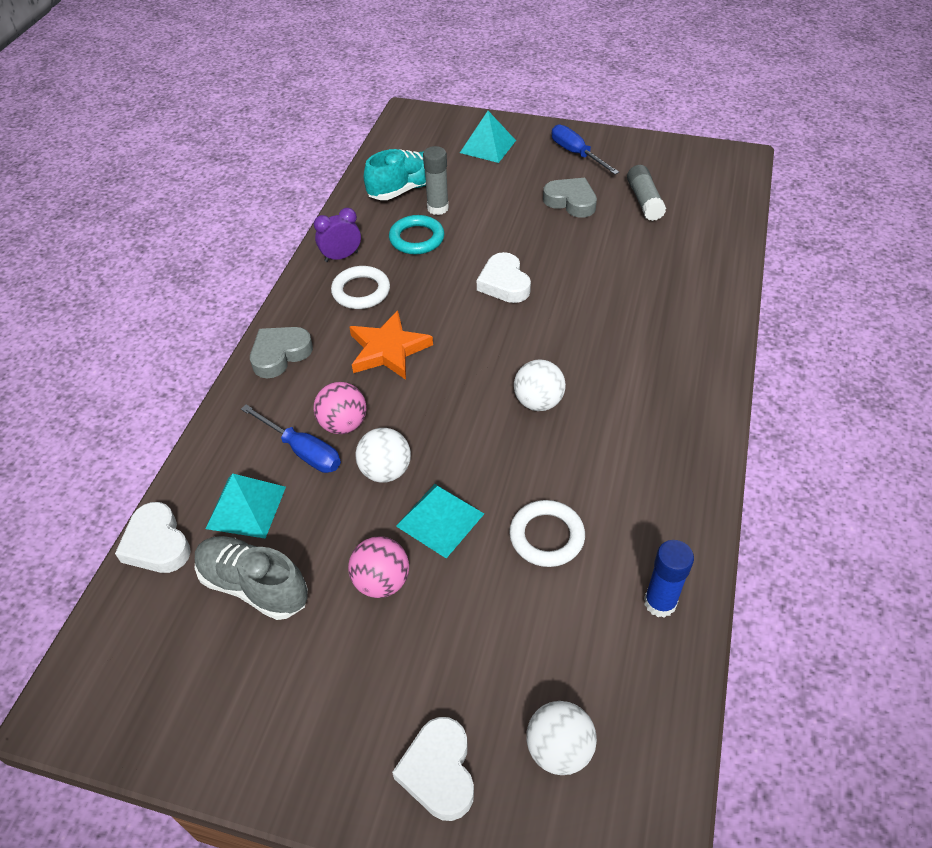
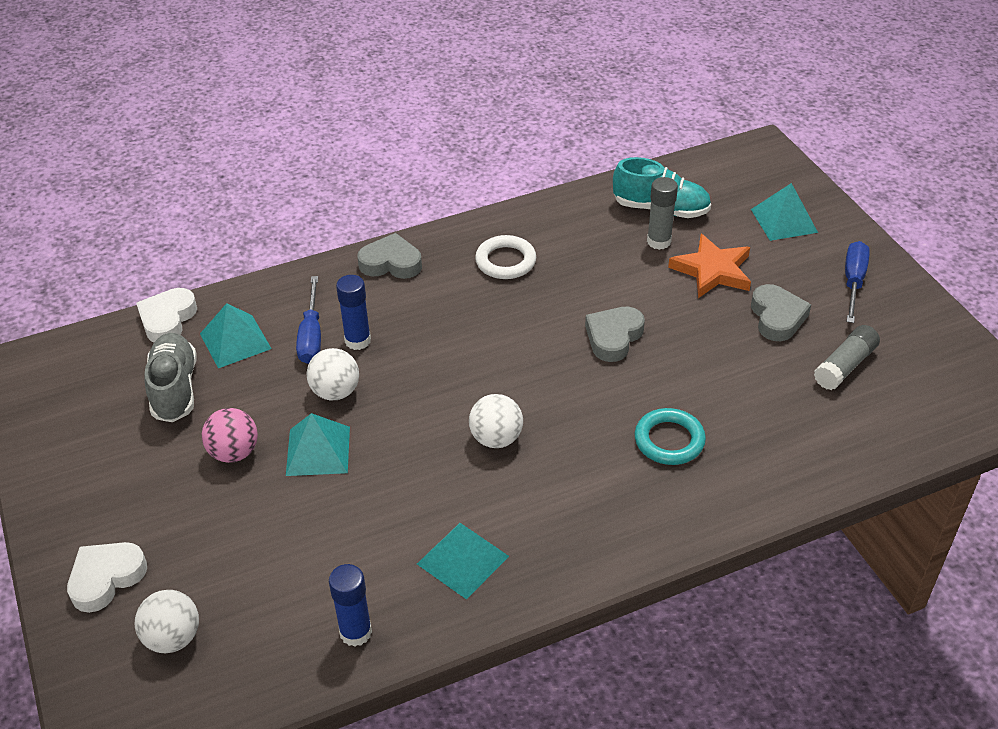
camera: 50 degrees right, 5 degrees down
(341, 257) = (531, 226): purple clock -> none
(343, 424) = (357, 340): pink ball -> blue glue stick
(388, 349) = (459, 316): orange star -> orange star (712, 270)
(416, 238) = (605, 253): turquoise ring -> turquoise ring (669, 440)
(504, 283) = (613, 337): white heart -> grey heart
(546, 536) = (359, 523): white ring -> none
(642, 491) = (463, 560): none -> turquoise pyramid

